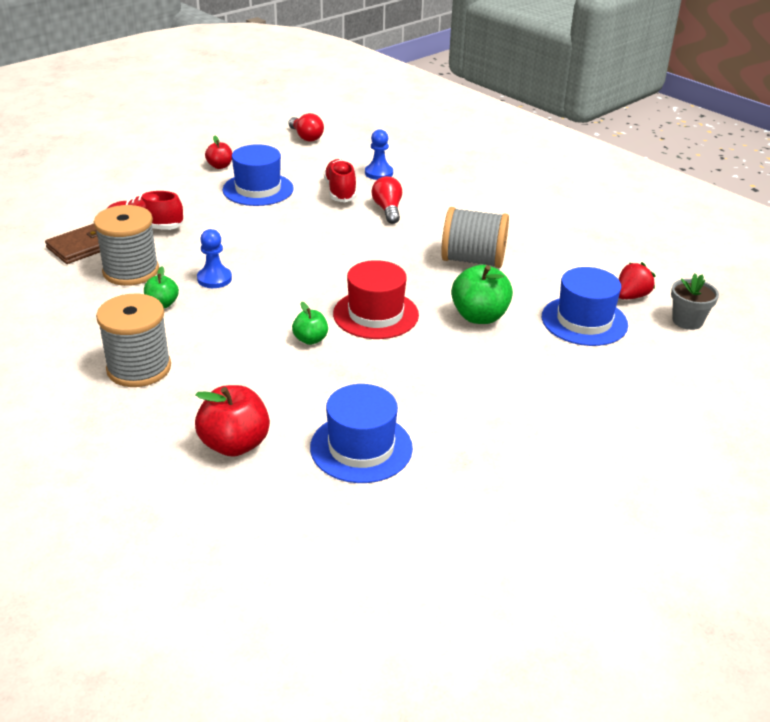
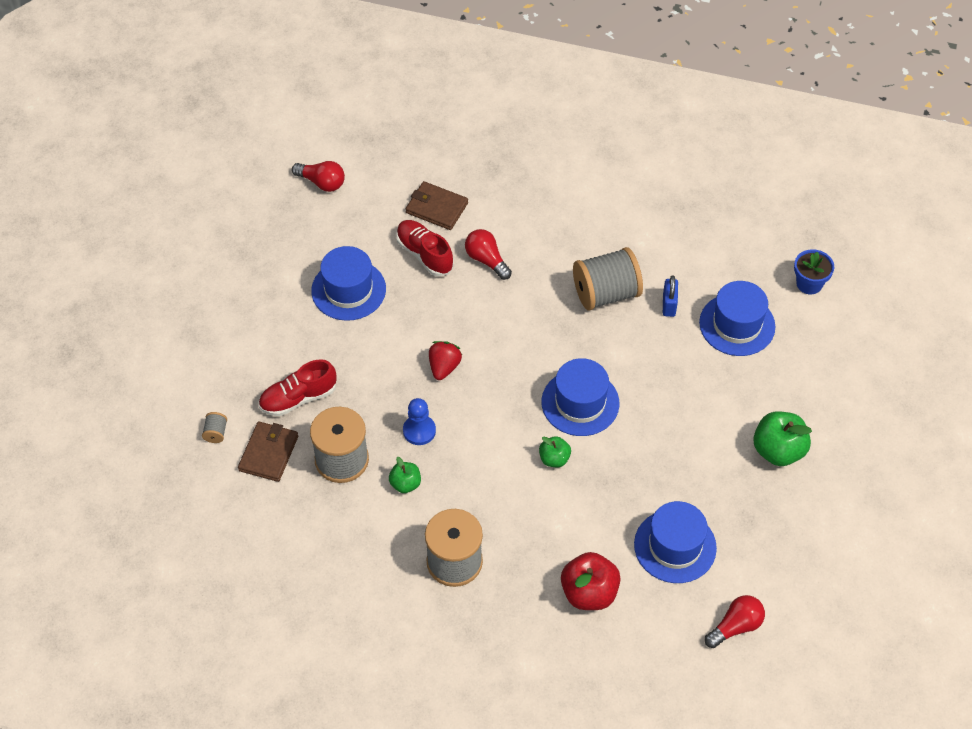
camera: 30 degrees left, 20 degrees up
(60, 223) = (216, 433): none -> grey spool
(220, 166) = (282, 273): red apple -> none
(359, 543) = (735, 626): none -> red light bulb
(375, 314) = (580, 403): red hat -> blue hat
(379, 173) = (436, 208): blue pawn -> brown wallet
(479, 316) = (658, 362): green apple -> green apple (778, 450)
(526, 286) = (669, 305): none -> blue padlock
(631, 296) = (753, 275): red strawberry -> red strawberry (444, 367)
(687, 321) = (809, 283): grey flower pot -> blue flower pot

